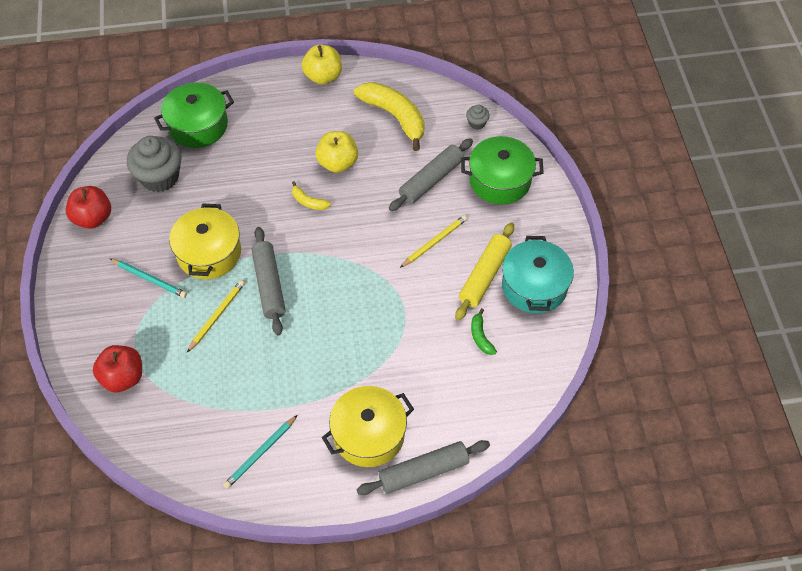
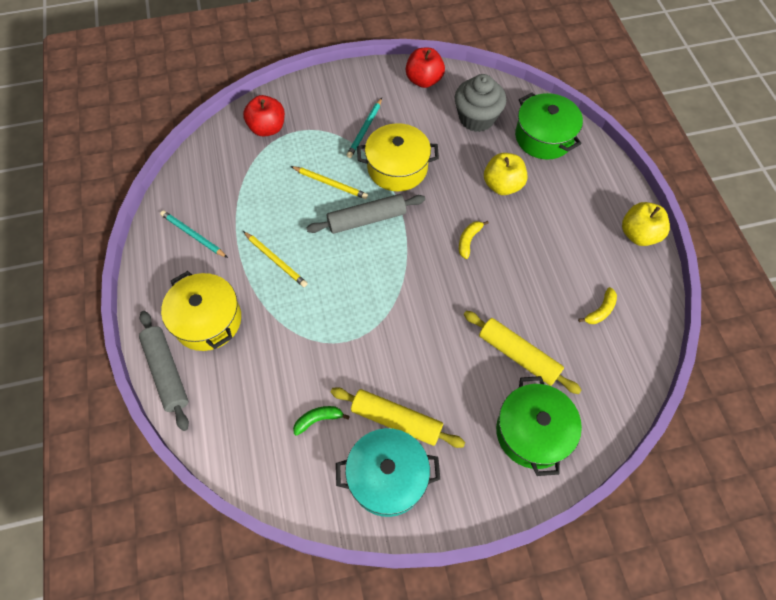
camera: 85 degrees right, 5 degrees up
(337, 163) = (523, 261): yellow apple -> yellow apple (502, 185)
(395, 117) = (600, 310): yellow banana -> yellow banana, size x0.46
(431, 180) = (518, 355): grey rolling pin -> yellow rolling pin
(434, 242) = (434, 364): yellow pencil -> yellow pencil (275, 260)
(477, 123) = (614, 401): grey cupcake -> none

